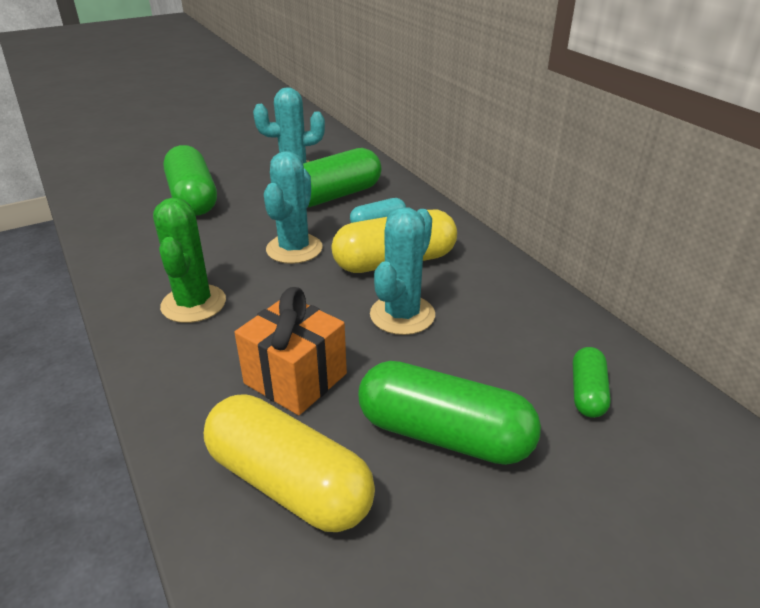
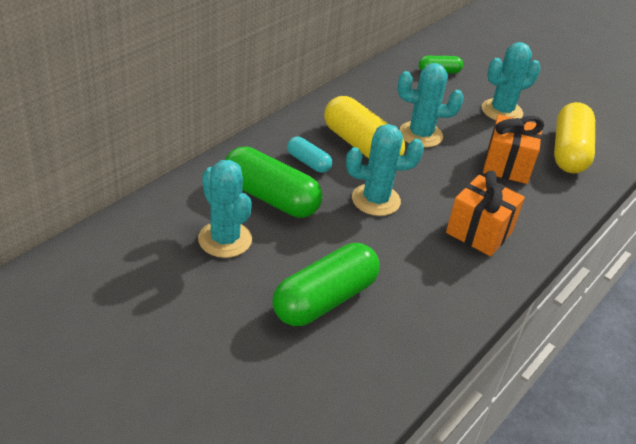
camera: 115 degrees left, 5 degrees up
(193, 304) = (479, 232): green cactus -> orange gift
(444, 434) = (502, 111): green capsule -> turquoise cactus

